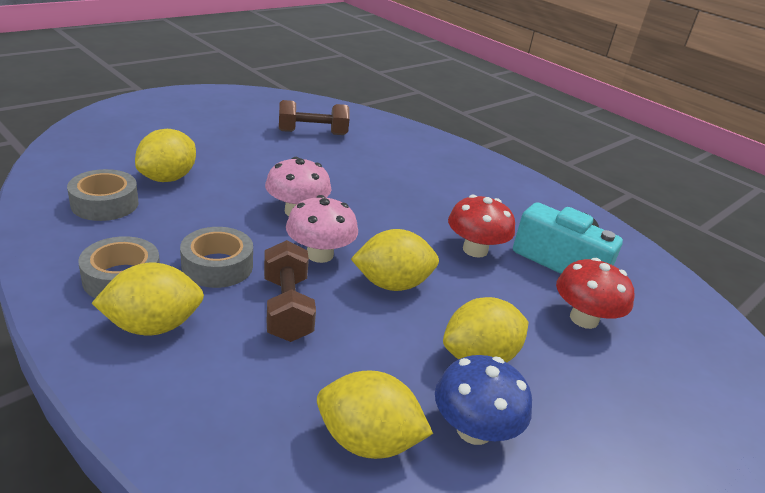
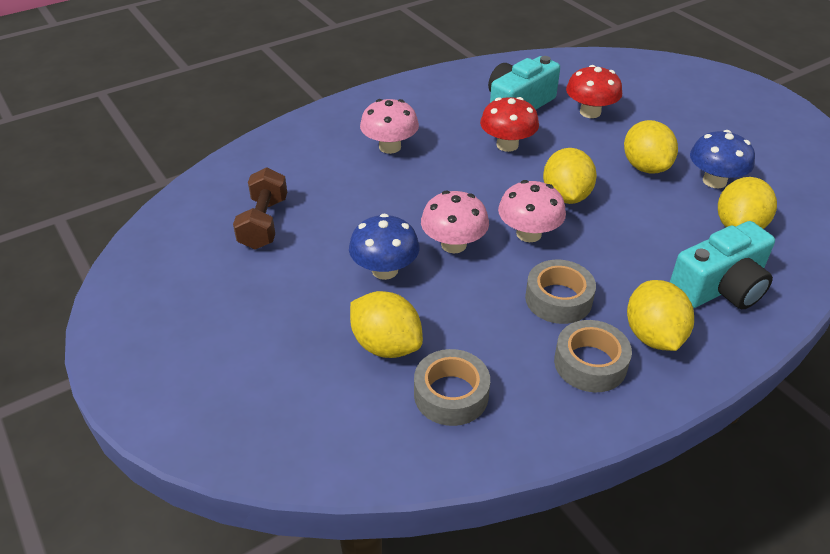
camera: 75 degrees left, 10 degrees up
(232, 397) = (720, 288): none -> turquoise camera
(259, 179) = (385, 270): none -> blue mushroom
(287, 308) = (611, 257): brown dumbbell -> none
(438, 183) = (390, 147): none -> pink mushroom

